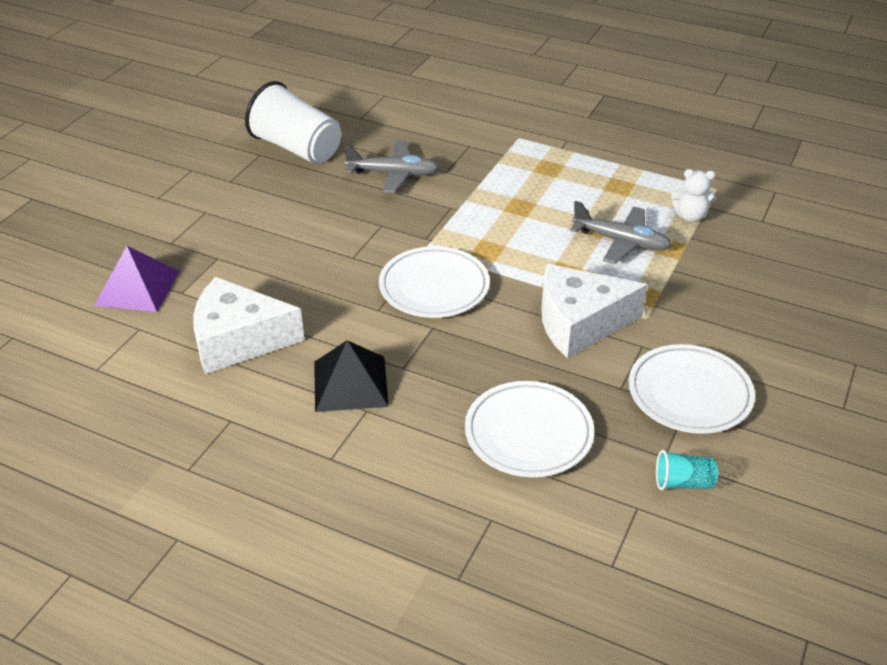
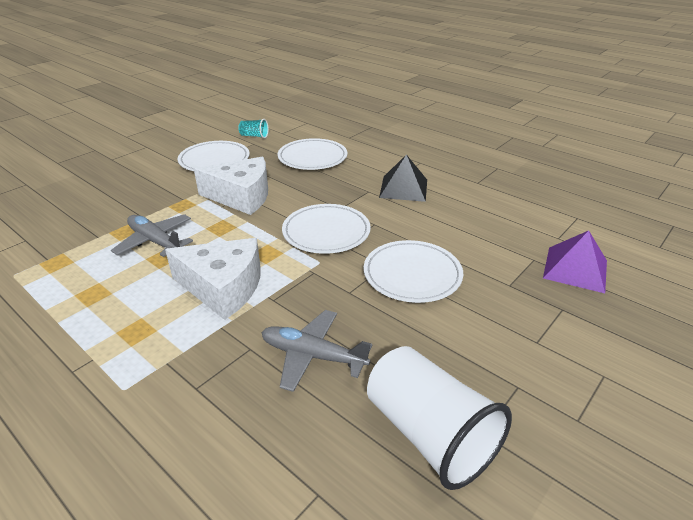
camera: 165 degrees left, 5 degrees down
(238, 340) = (479, 220): white cheese -> white cheese (223, 287)
(321, 252) = (412, 274): none -> white plate
(690, 216) = (74, 253): white teddy bear -> none

